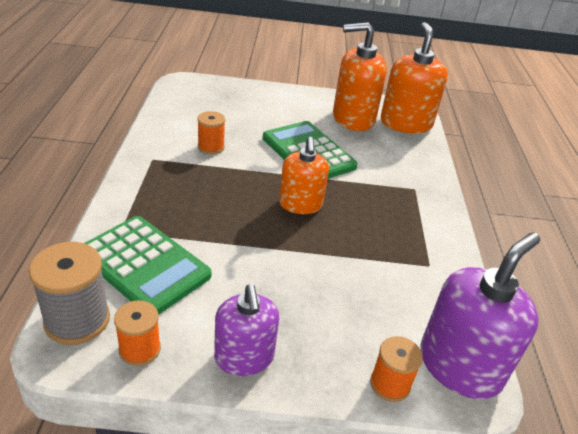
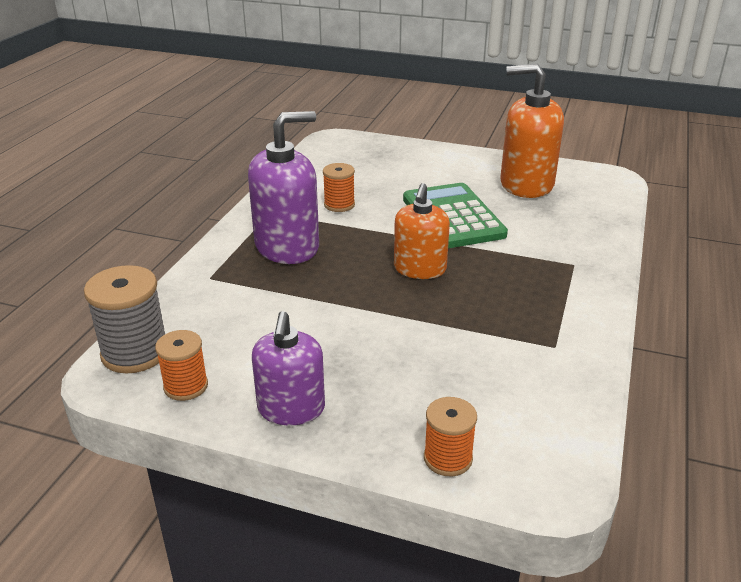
camera: 20 degrees right, 5 degrees down
(144, 265) = (221, 311): green calculator -> none
(406, 123) = (595, 193): orange soap dispenser -> none
(460, 366) = (545, 453): purple soap dispenser -> purple soap dispenser (287, 247)

